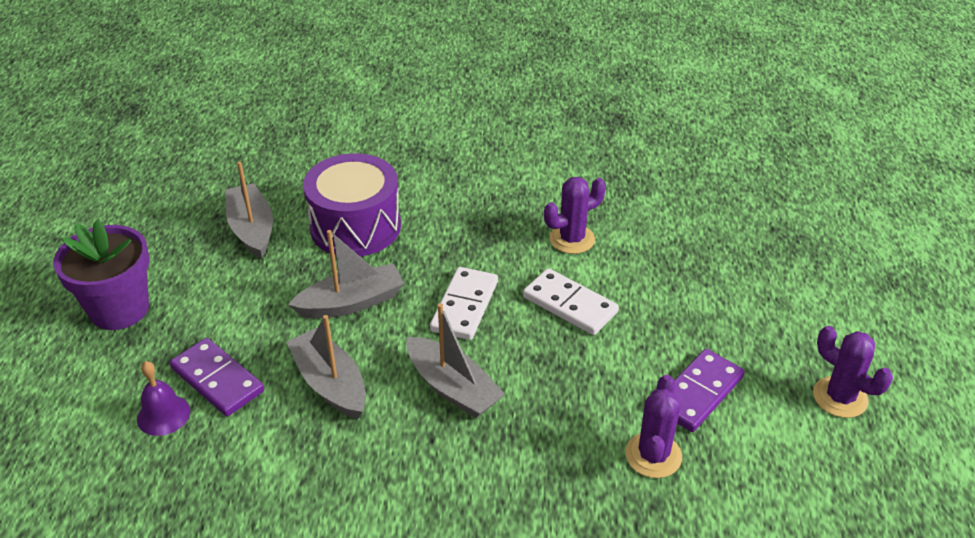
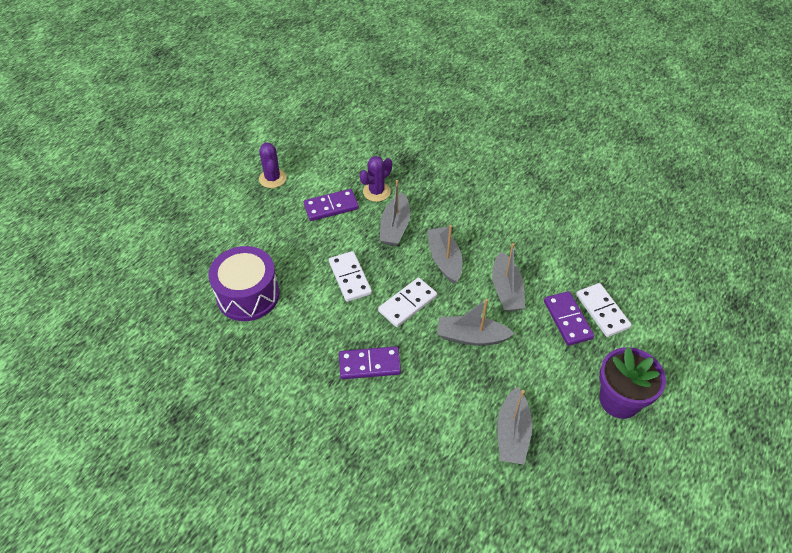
camera: 150 degrees left, 10 degrees up
(163, 415) = (602, 311): purple bell -> white domino
(355, 226) = (439, 400): purple drum -> purple drum (248, 295)
(462, 226) = (369, 364): none -> purple domino
(569, 406) = (395, 227): none -> grey boat
(572, 239) = (311, 320): purple cactus -> none

